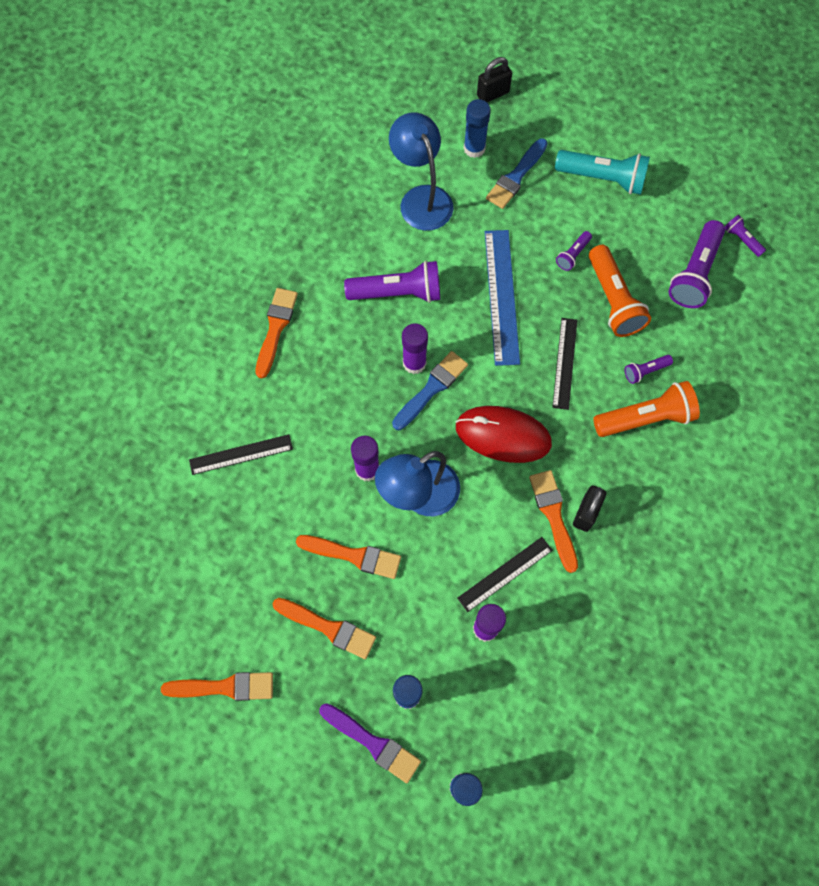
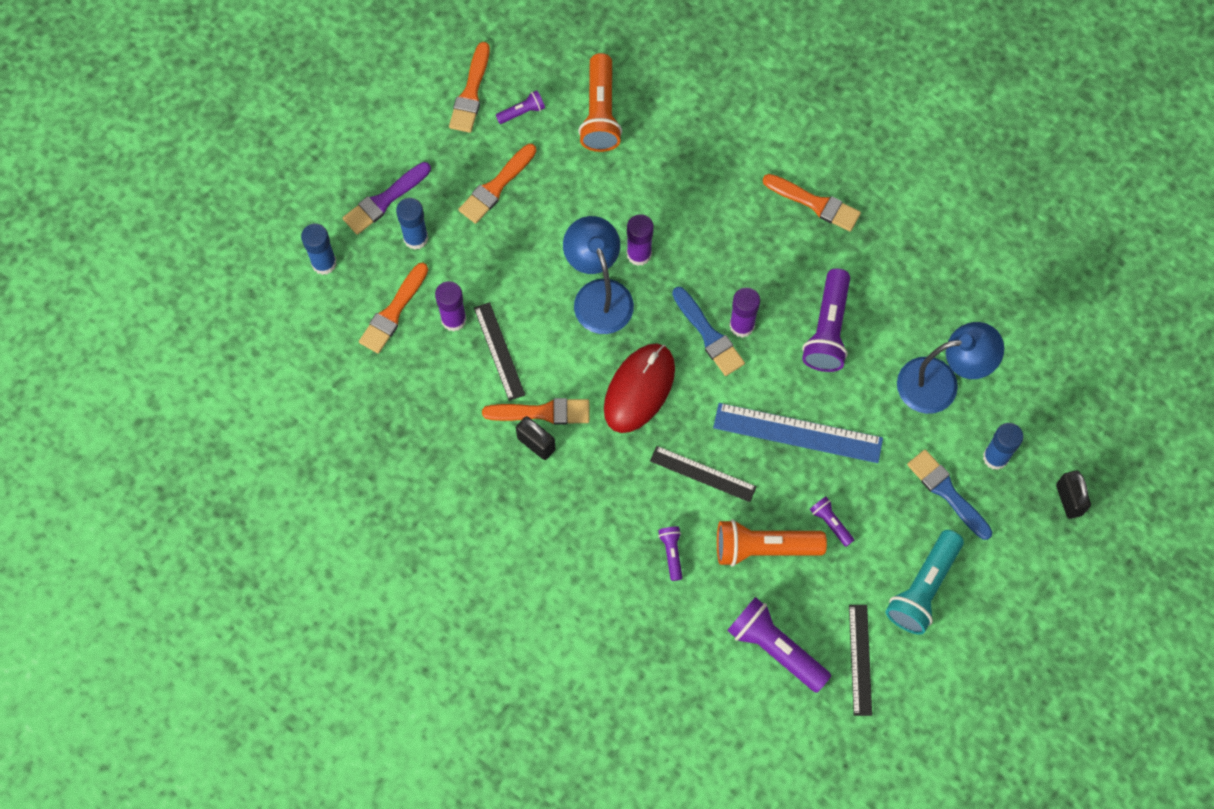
camera: 105 degrees right, 0 degrees up
(241, 454) = (686, 146): black ruler -> black ruler (860, 659)
(353, 555) = (557, 222): orange brush -> orange brush (393, 311)
(646, 418) = (619, 535): orange flashlight -> orange flashlight (600, 113)
(741, 239) = (806, 718): purple flashlight -> purple flashlight (522, 112)

